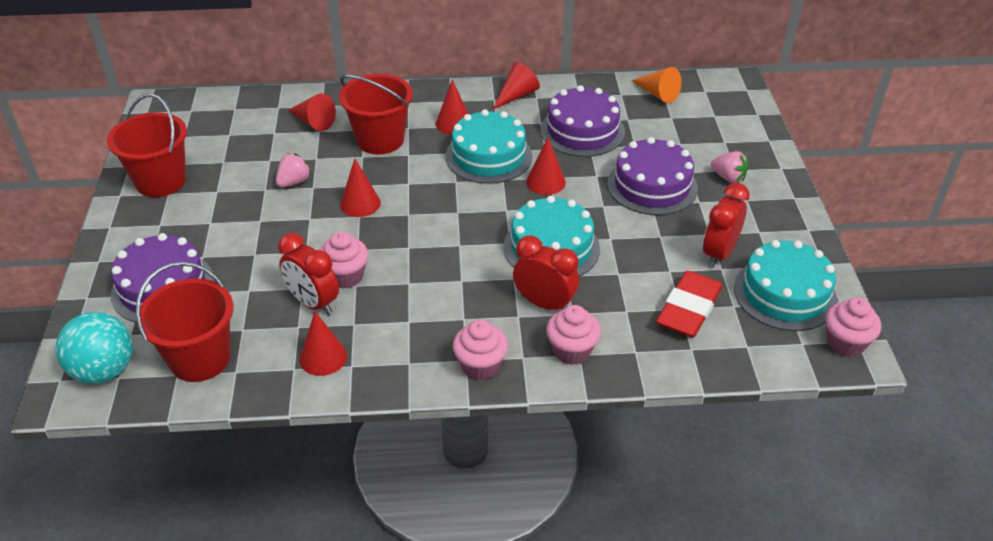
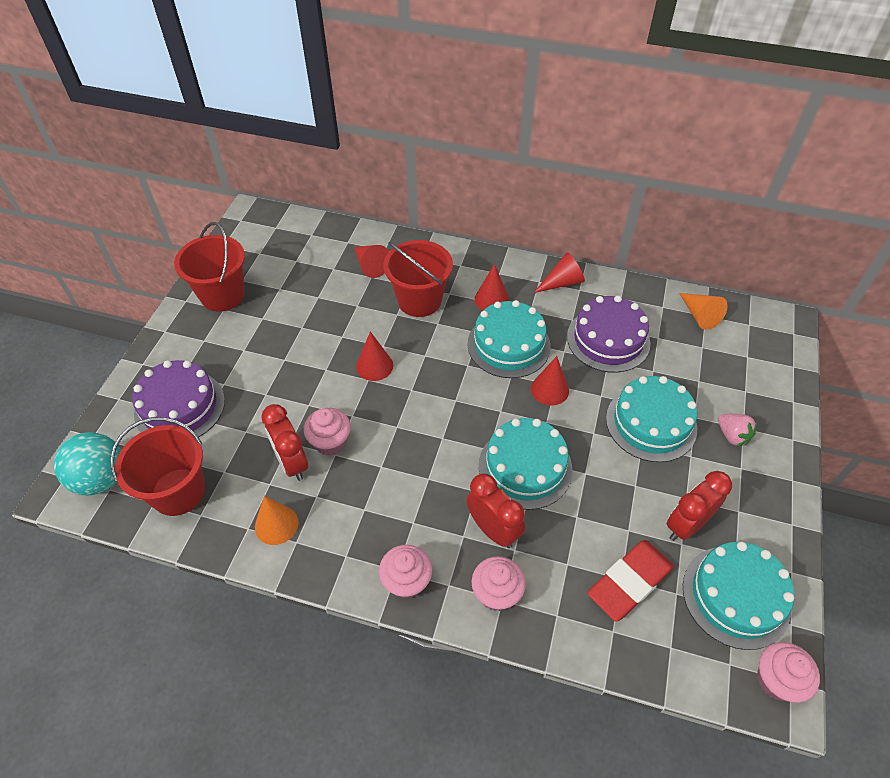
camera: 20 degrees right, 10 degrees up
(294, 182) = (328, 326): pink strawberry -> none
(323, 357) = (276, 524): red cone -> orange cone
(652, 185) = (651, 423): purple cake -> turquoise cake

